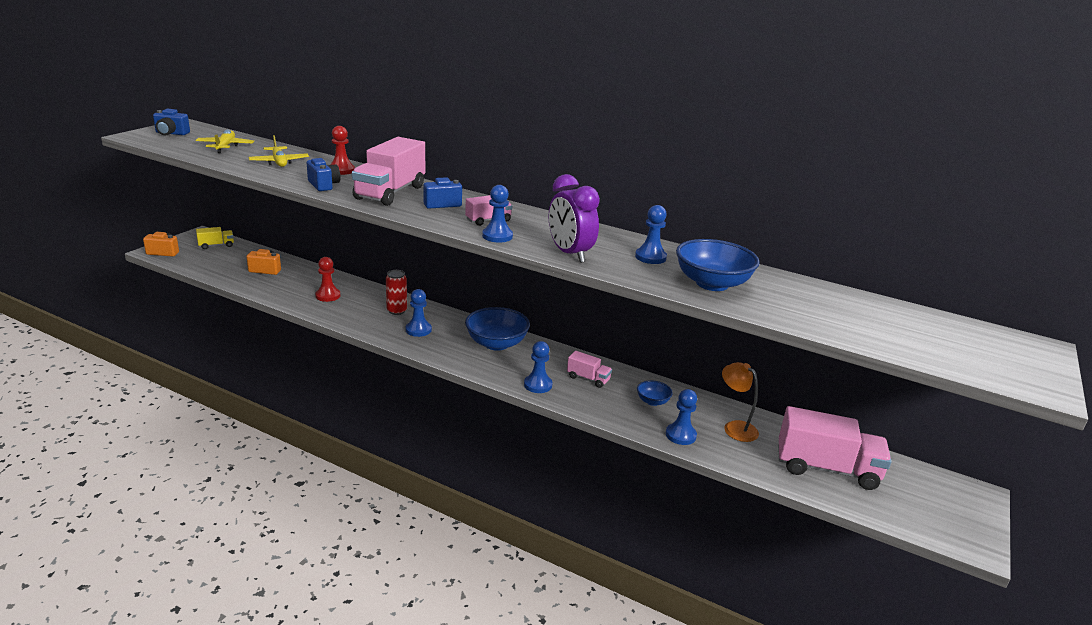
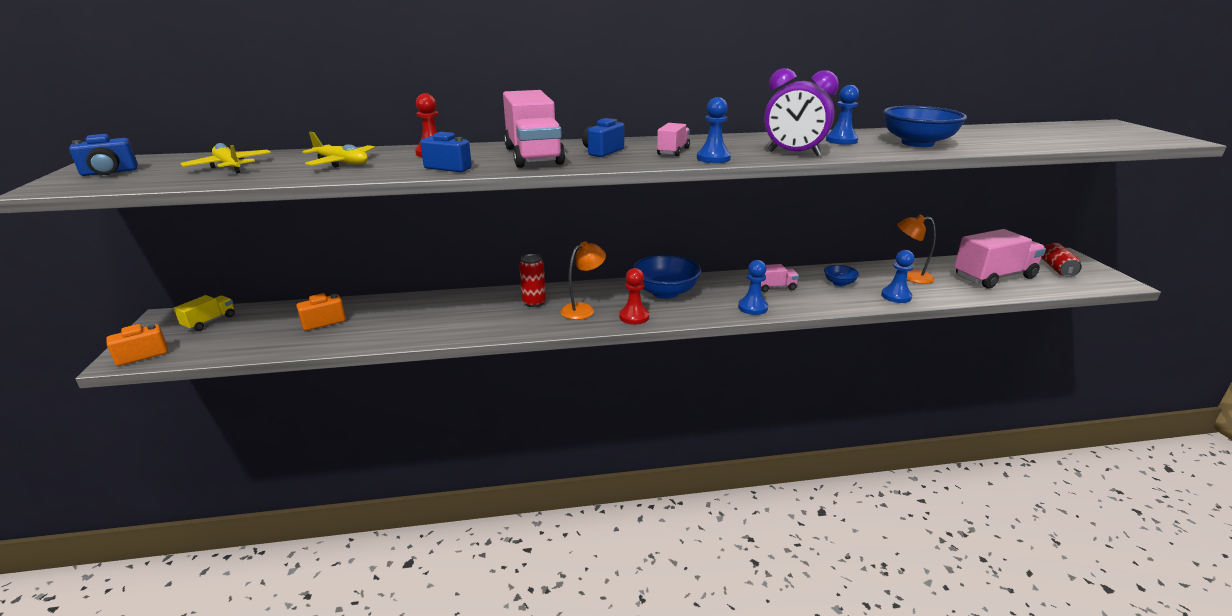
camera: 35 degrees left, 0 degrees up
(328, 296) = (441, 317): red pawn -> red pawn (634, 317)
(418, 330) = (583, 309): blue pawn -> orange lamp
(927, 498) = (1057, 269): none -> red can

